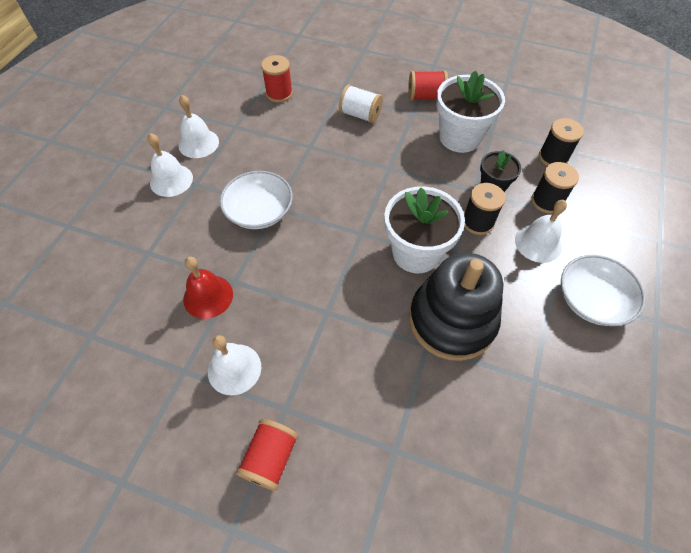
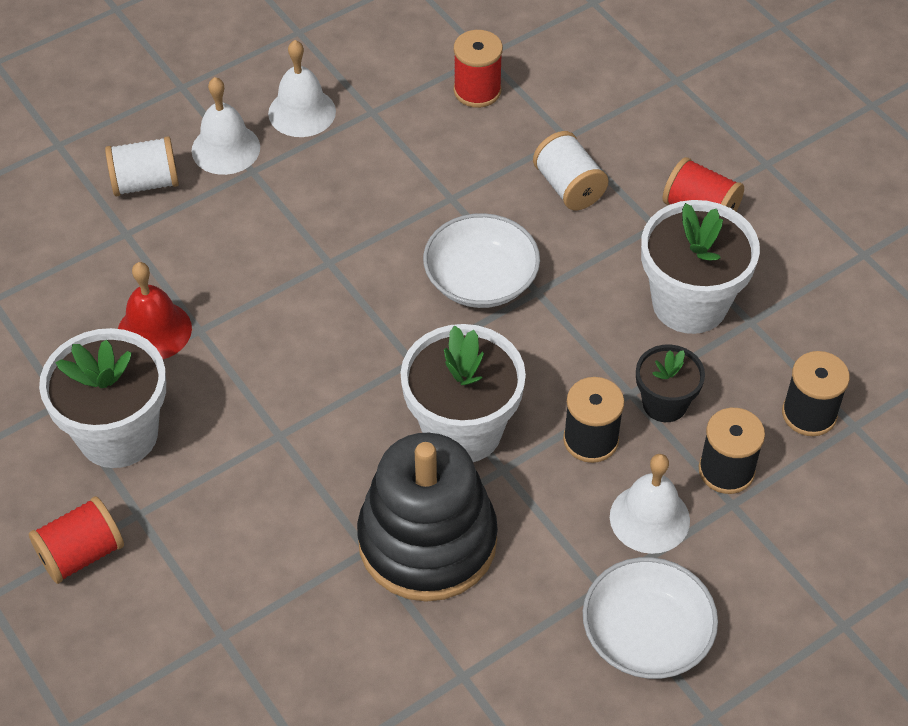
camera: 35 degrees right, 5 degrees down
(138, 220) = (145, 183): none -> white spool
(234, 369) = (118, 434): white bell -> white flower pot
(259, 211) = (304, 255): white bowl -> white bowl (481, 279)

